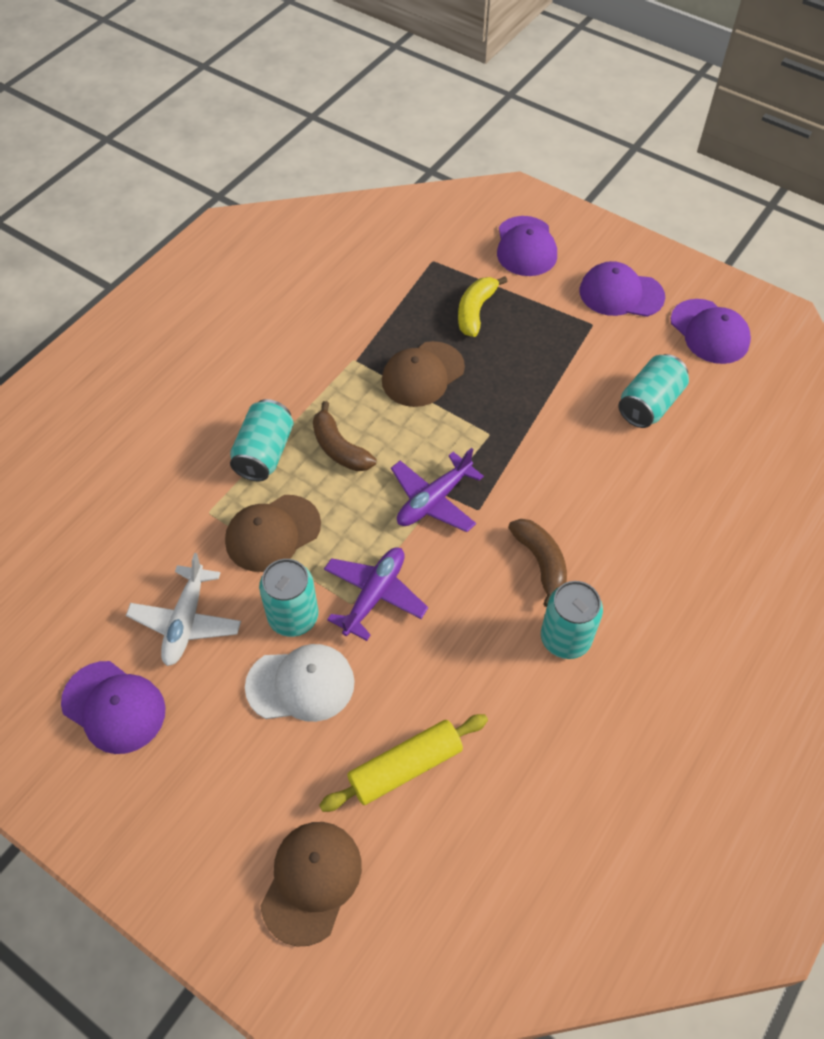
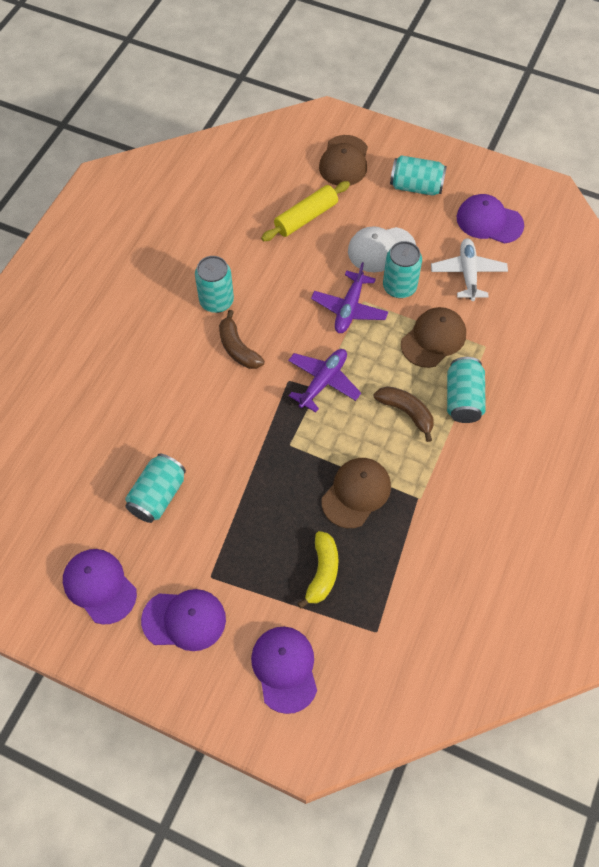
camera: 170 degrees right, 5 degrees up
(204, 799) = (416, 186): none -> turquoise can

